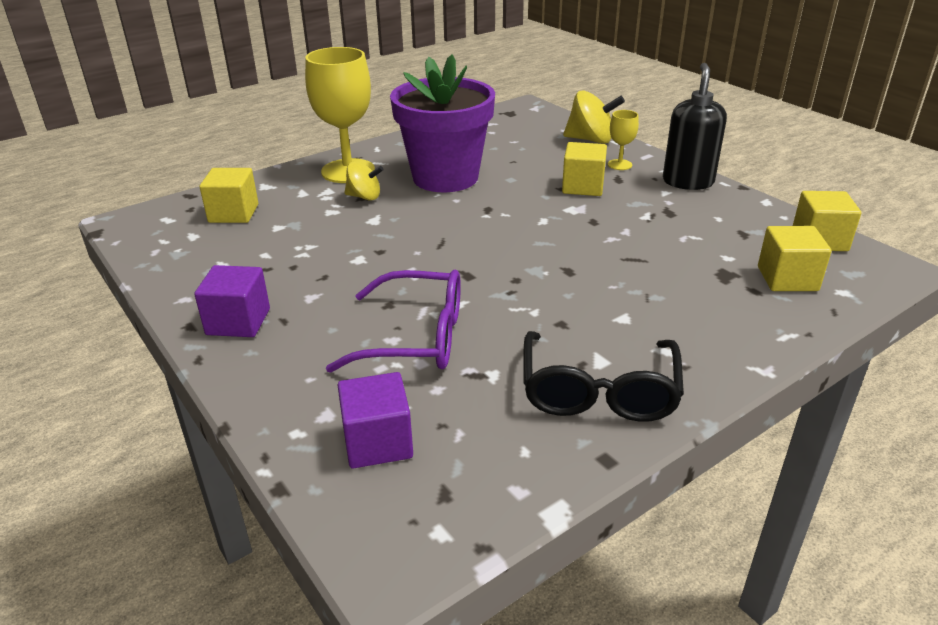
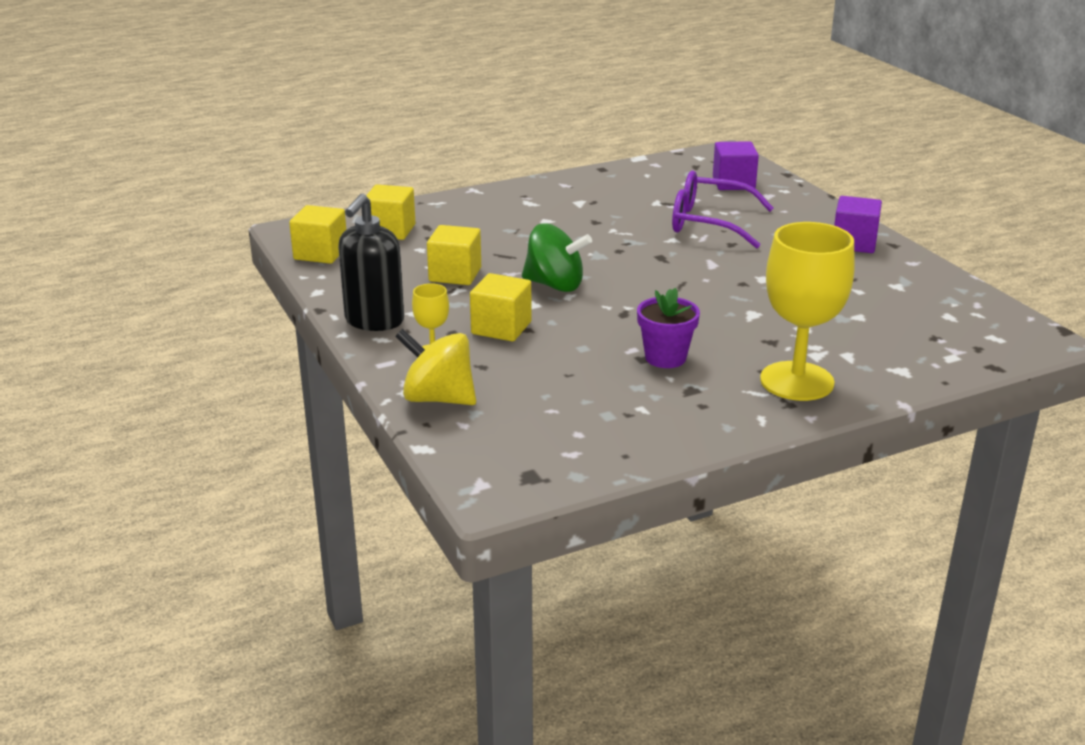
camera: 170 degrees left, 5 degrees down
(233, 213) = (919, 336): yellow cube -> yellow cube (455, 274)
(364, 197) = (768, 341): yellow spinning top -> none
(445, 177) = (665, 358): purple flower pot -> purple flower pot, size x0.48
(561, 229) = (555, 285): none -> green spinning top
(598, 390) = (589, 190): black glasses -> none

